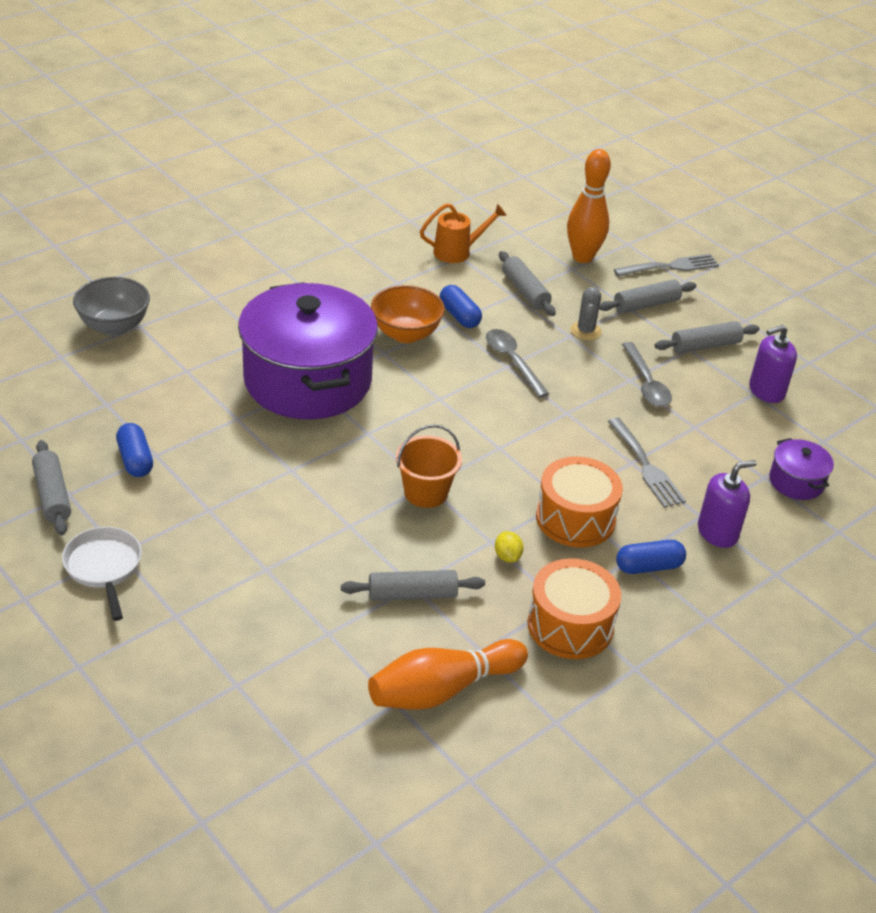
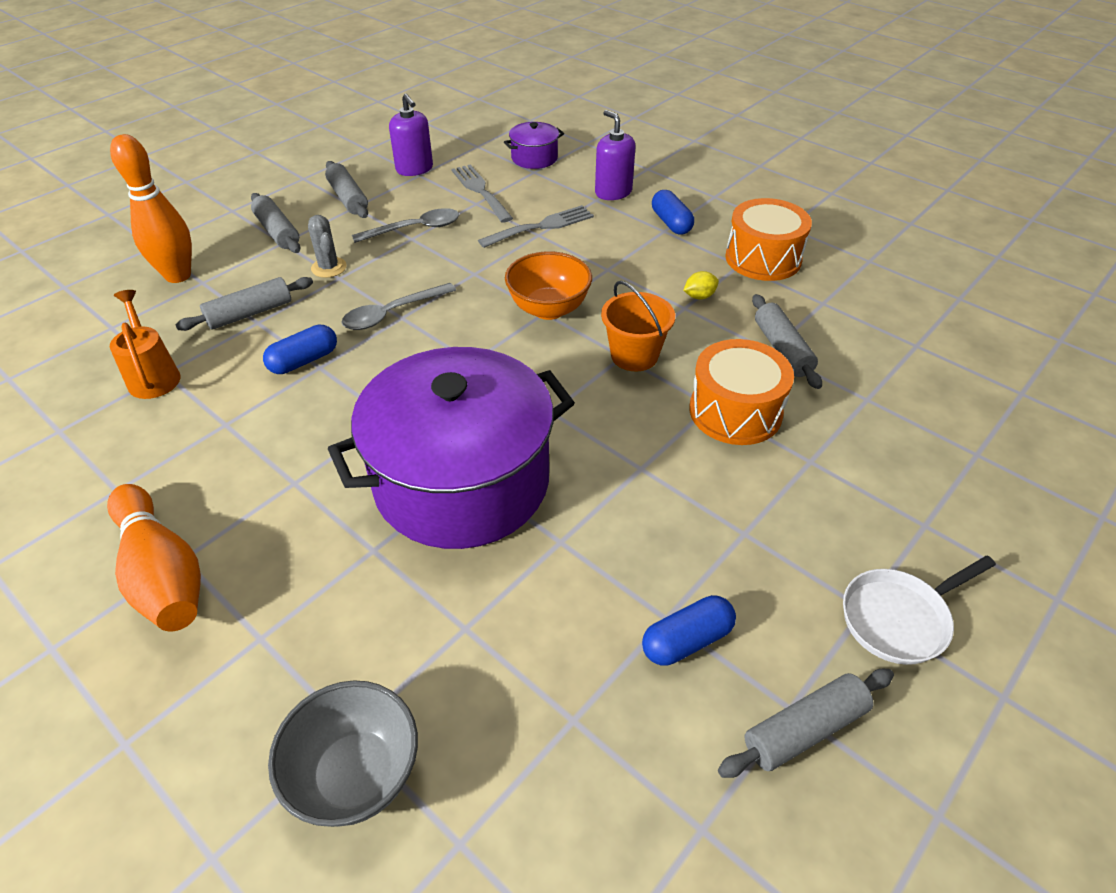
camera: 95 degrees left, 5 degrees up
(406, 334) = (346, 402): orange bowl -> orange bowl (548, 309)
(442, 689) = (882, 320): orange bowling pin -> orange bowling pin (162, 573)
(575, 518) = (629, 261): orange drum -> orange drum (735, 411)
(585, 331) = (329, 267): grey cactus -> grey cactus turned 60 degrees clockwise
(670, 266) = (204, 218): grey fork -> grey fork (480, 191)

